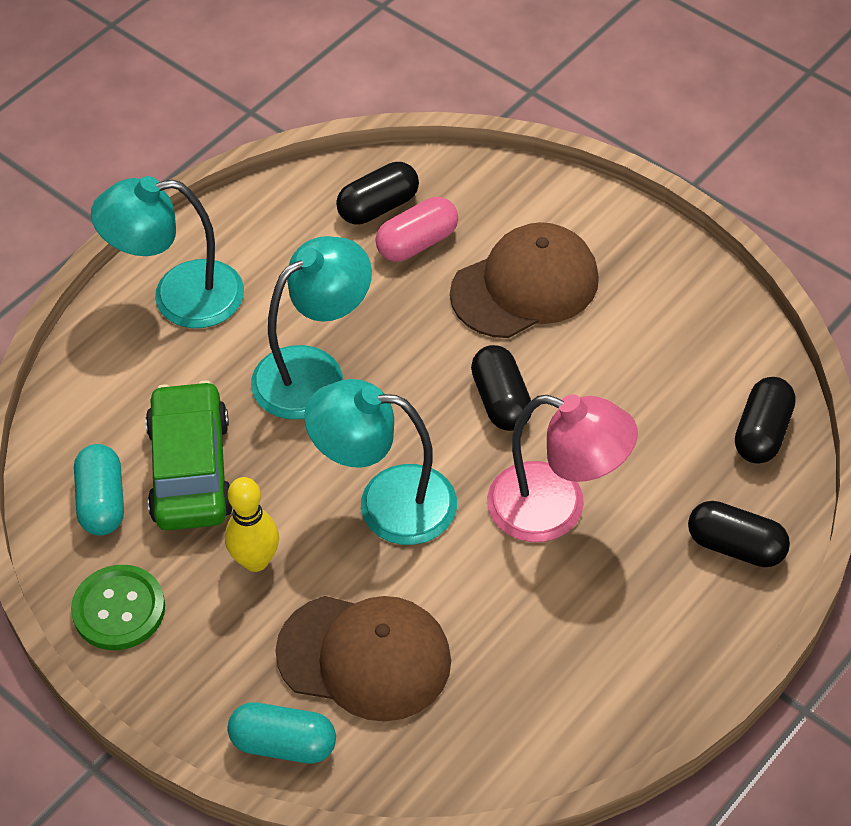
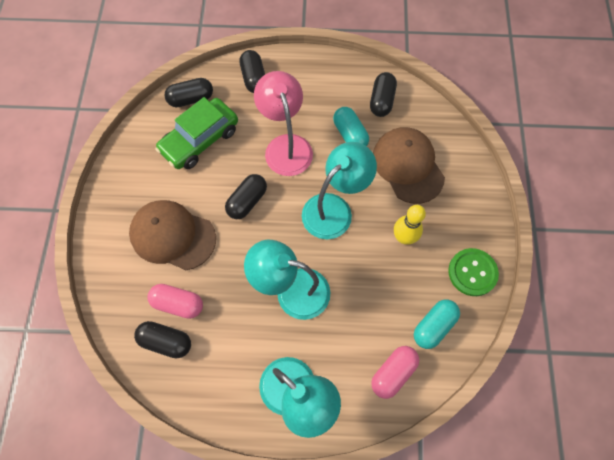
camera: 130 degrees left, 15 degrees up
(97, 412) = (393, 373): none -> pink capsule
(191, 470) = (386, 301): green car -> green car (200, 140)
(283, 744) = (465, 167): turquoise capsule -> turquoise capsule (350, 134)
(386, 502) = (334, 208): turquoise lamp -> turquoise lamp turned 105 degrees counterclockwise
(524, 713) = (381, 101): none -> black capsule

